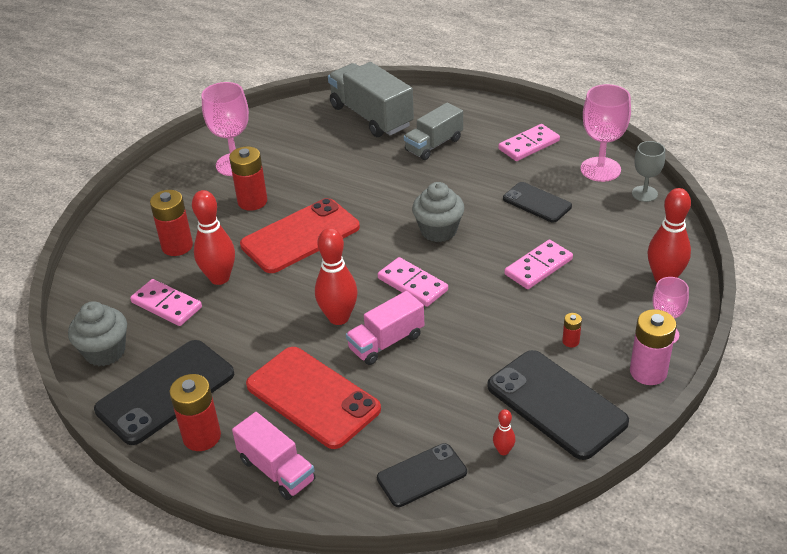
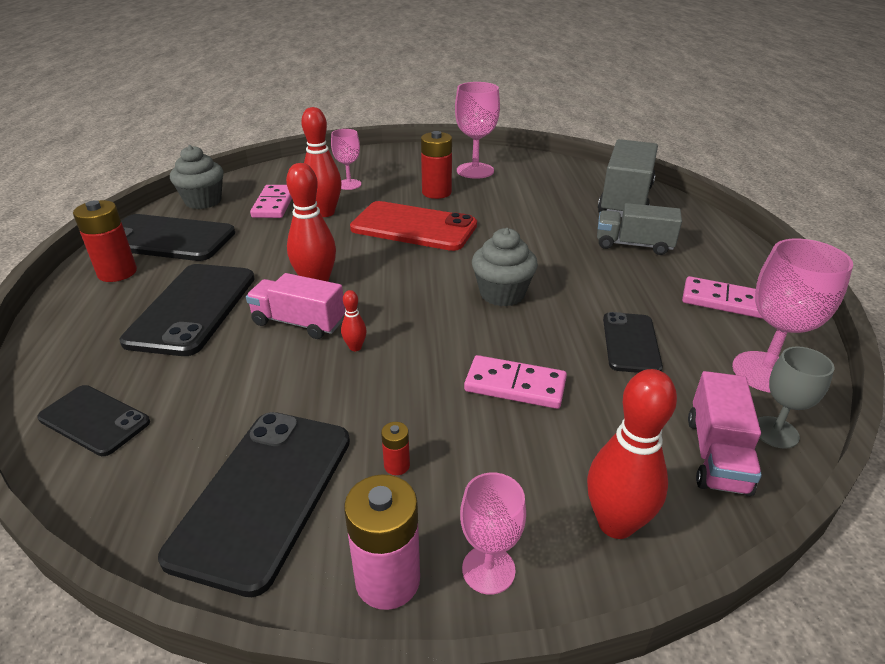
camera: 55 degrees right, 5 degrees down
(177, 246) = (349, 184): red battery -> pink goblet
(276, 470) = (82, 324): pink truck -> pink truck (716, 454)
(313, 397) = (193, 309): red phone -> black phone
(412, 284) = (401, 307): pink domino -> none
(503, 451) = (155, 474): red bowling pin -> red bowling pin (355, 347)

